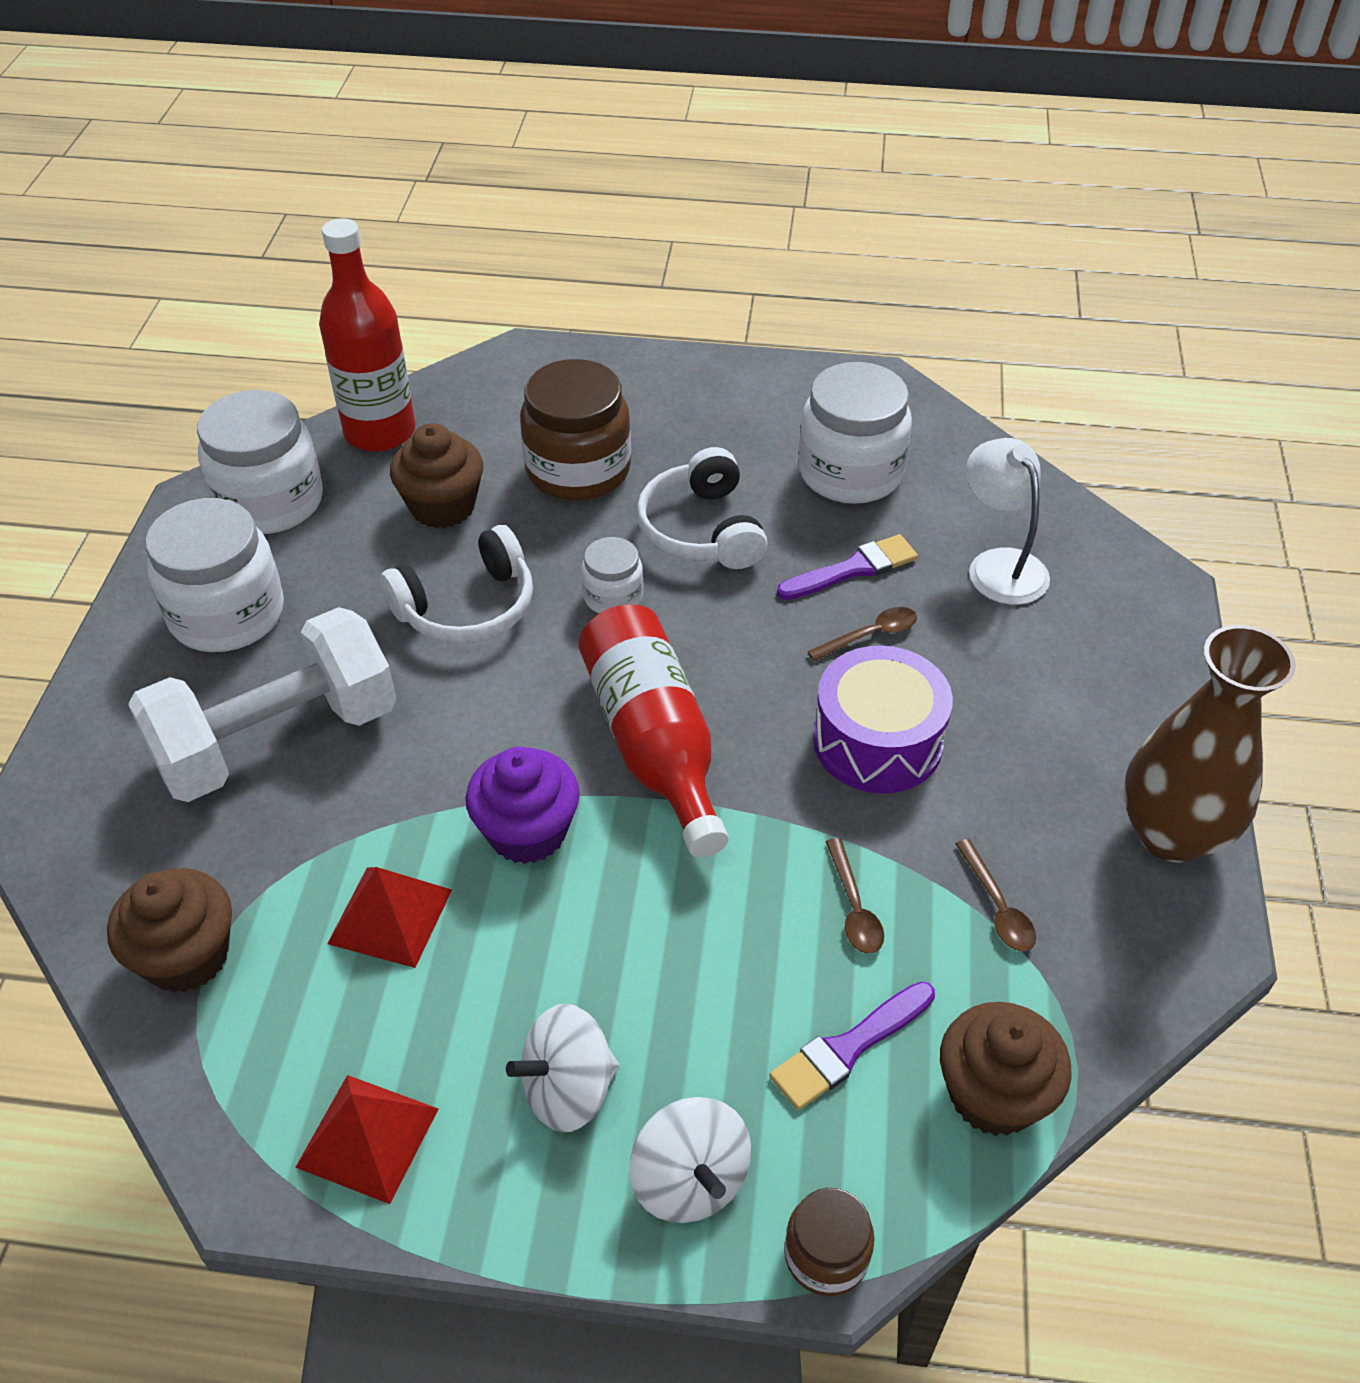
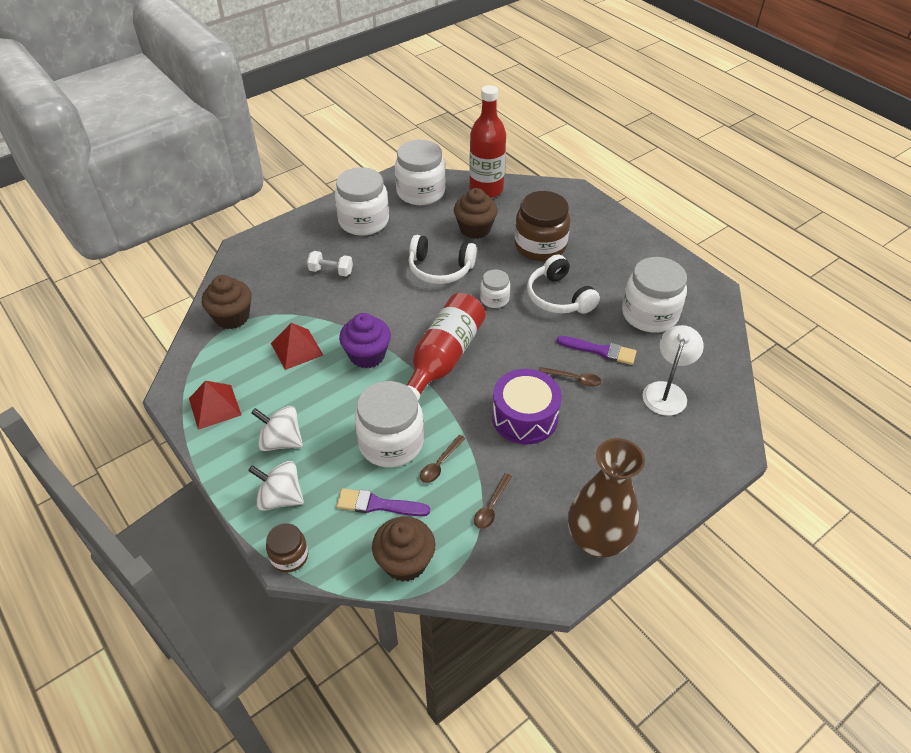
camera: 45 degrees right, 0 degrees up
(278, 739) = (331, 271): white dumbbell -> white dumbbell, size x0.41
(690, 1180) = (280, 498): white spinning top -> white spinning top turned 90 degrees clockwise
(701, 530) = (558, 297): white headphones -> white headphones turned 60 degrees counterclockwise
(745, 937) = (391, 443): none -> white jar

